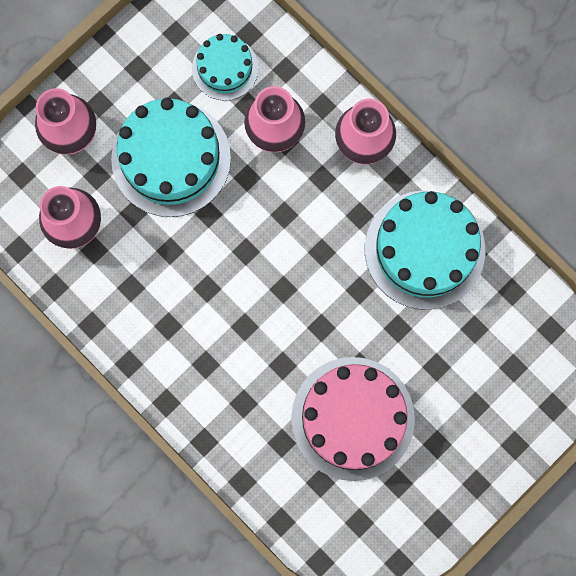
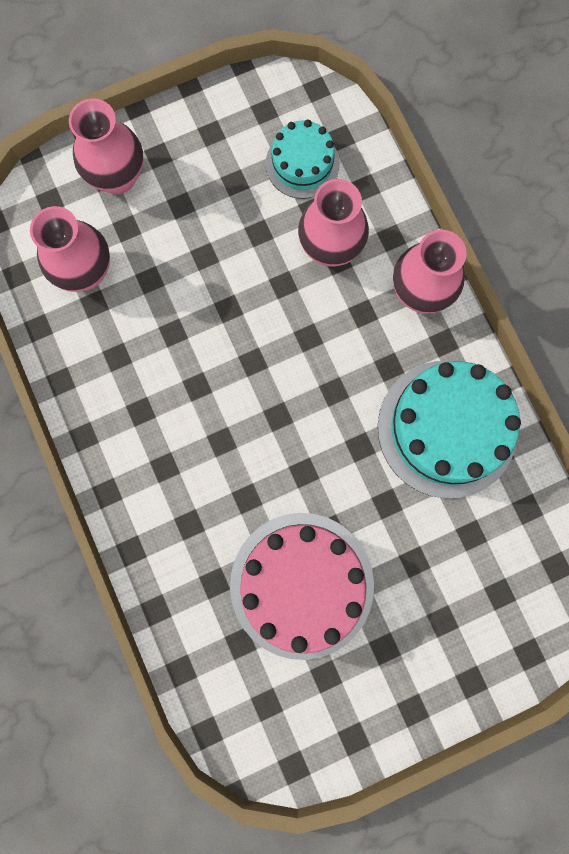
camera: 20 degrees right, 0 degrees up
(171, 158) = (210, 237): turquoise cake -> none

